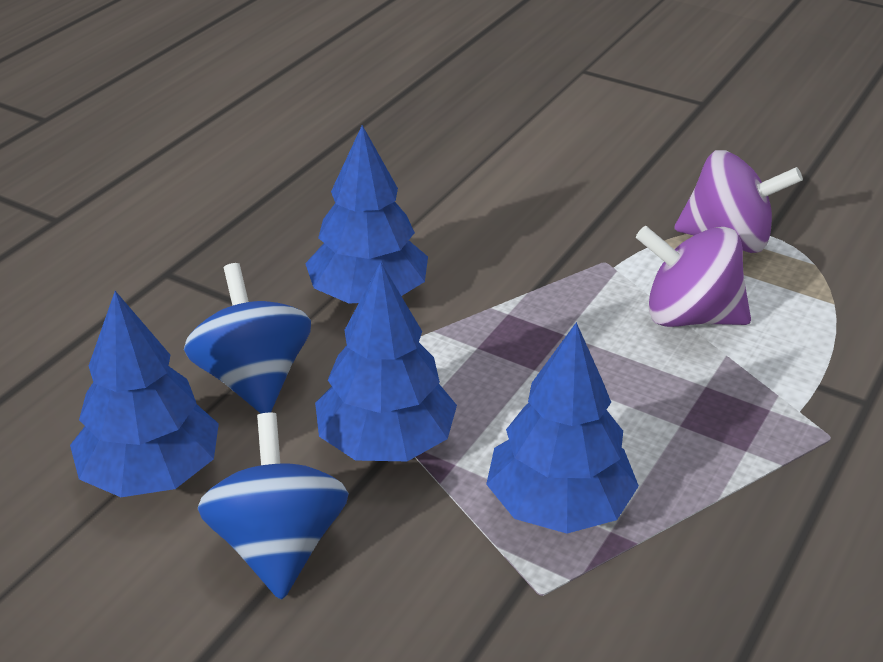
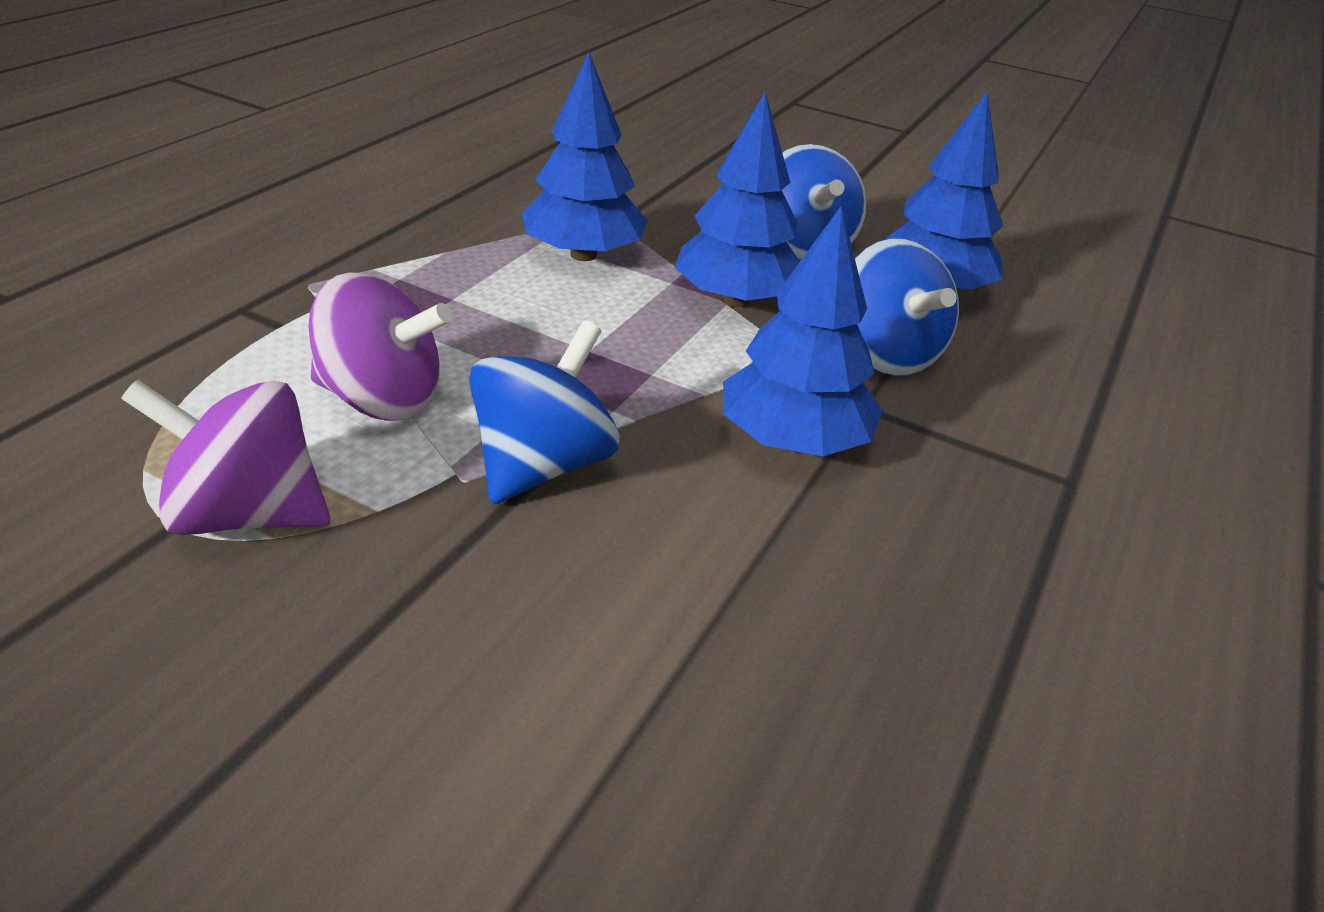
camera: 175 degrees right, 0 degrees up
(554, 272) = (543, 465): none -> blue spinning top

